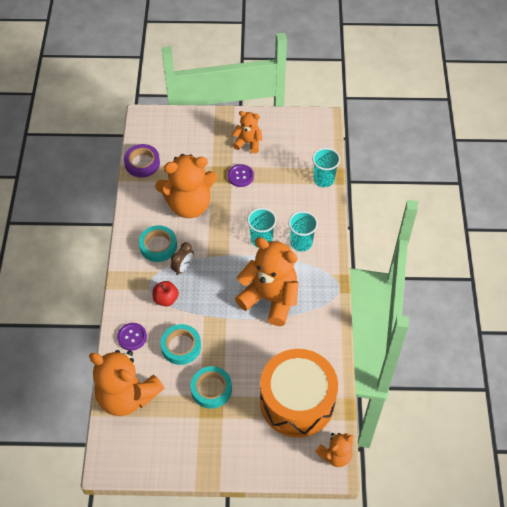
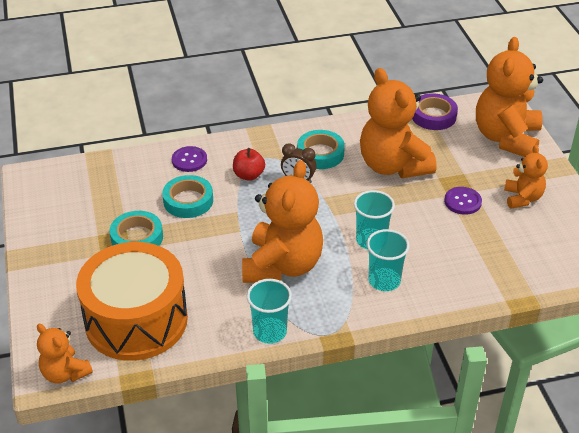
camera: 75 degrees right, 15 degrees down
(127, 396) = (114, 173): orange teddy bear -> orange teddy bear (506, 138)
(323, 179) = (505, 286): turquoise cup -> turquoise cup (270, 332)

